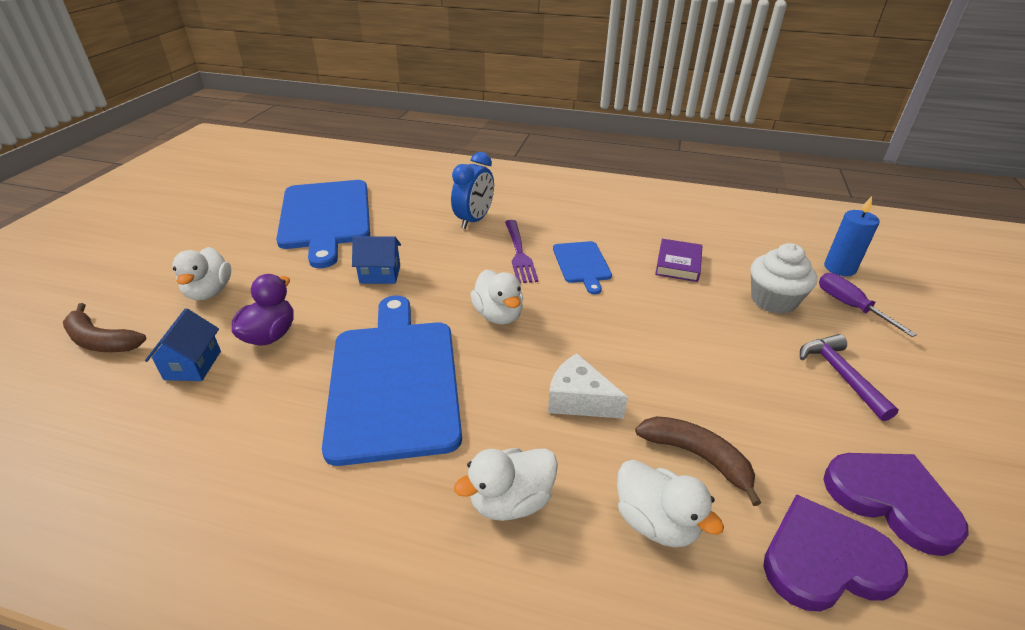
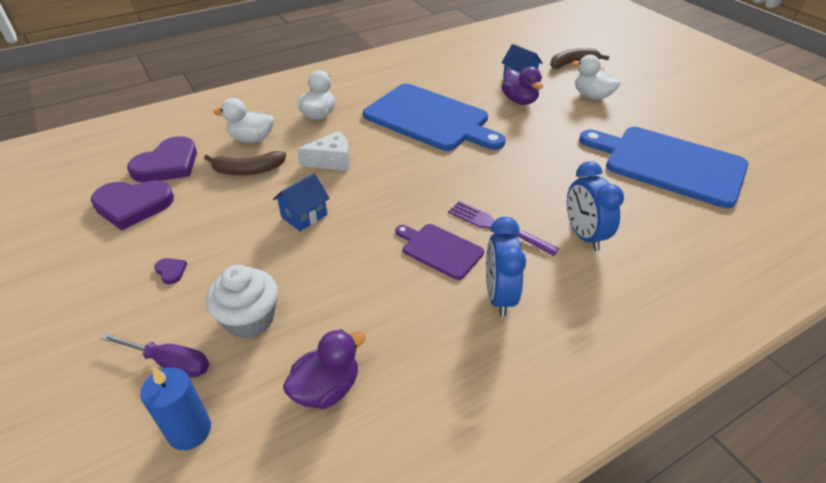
camera: 135 degrees right, 5 degrees up
(380, 274) = (543, 154): blue house -> blue house (304, 216)
(498, 315) = (435, 175): white duck -> none
(581, 226) = (499, 296): none -> blue clock
(582, 264) = (439, 250): blue cutting board -> purple cutting board
(678, 264) = (364, 308): purple book -> none
(737, 244) = (326, 388): none -> purple duck
(840, 375) = (171, 271): purple hammer -> purple heart

